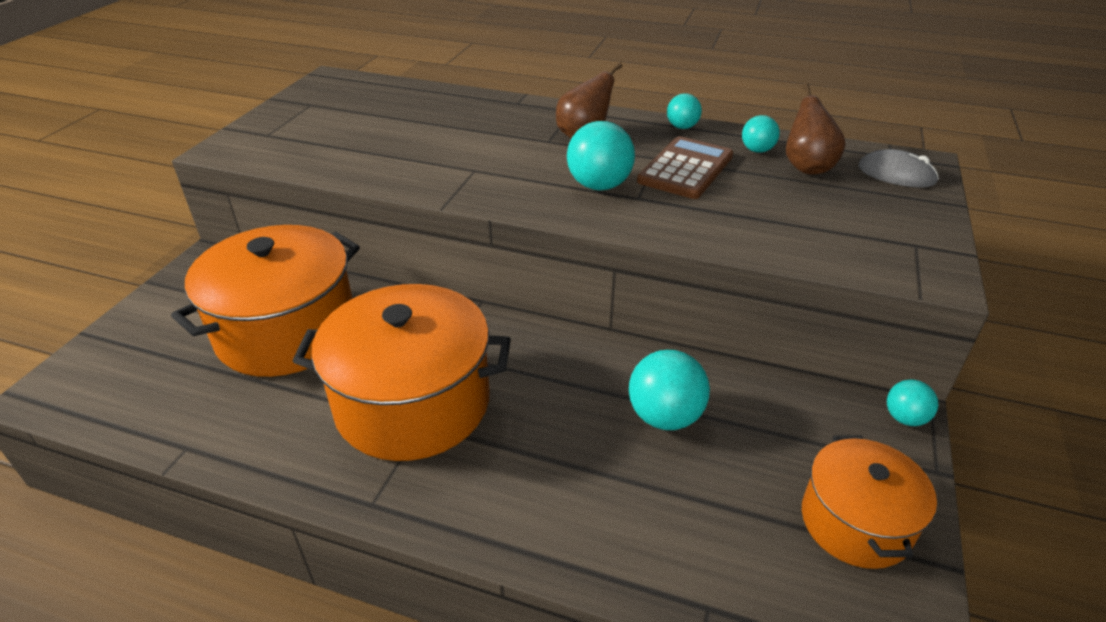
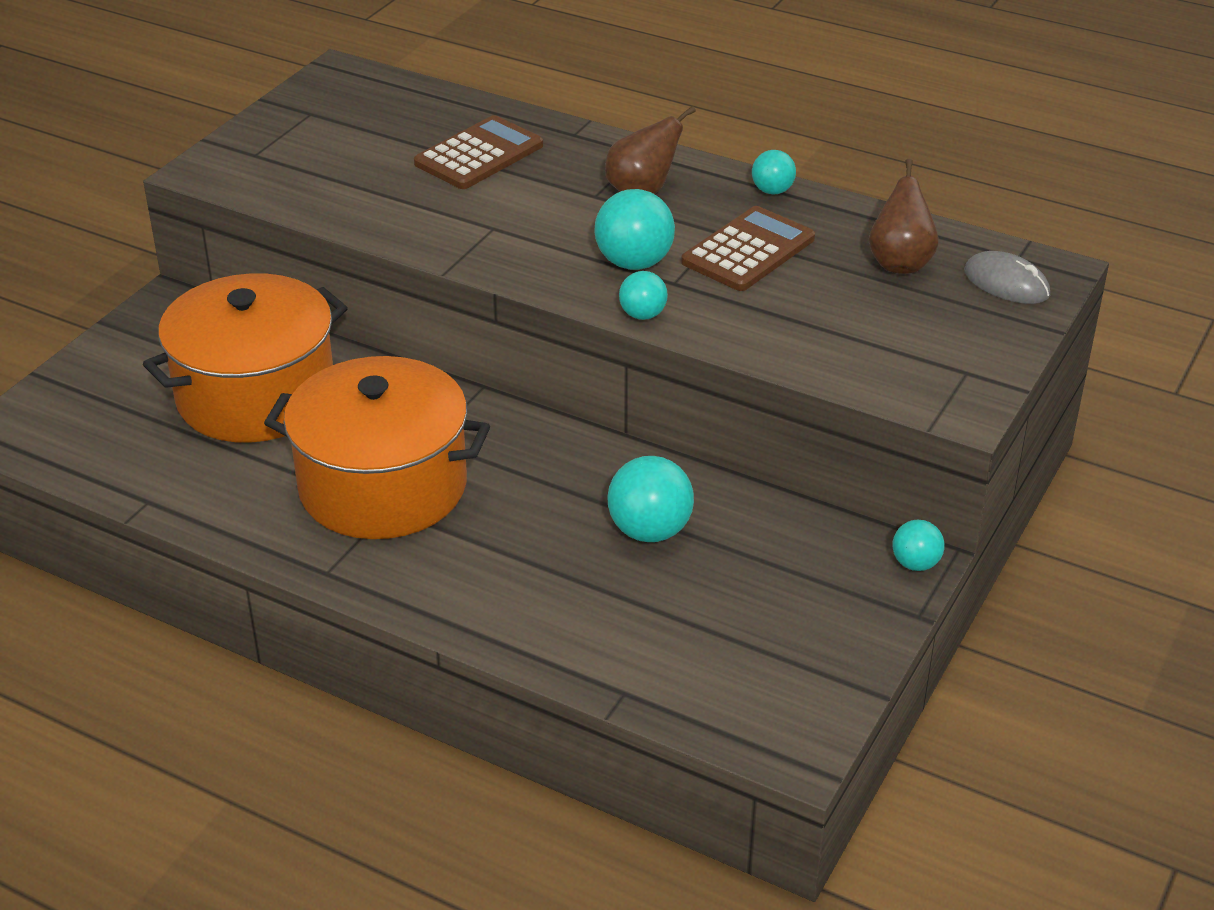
camera: 10 degrees right, 0 degrees up
(449, 121) = (479, 155): none -> brown calculator
(757, 150) = (851, 234): turquoise ball -> turquoise ball (642, 315)
(855, 522) = (804, 647): orange pot -> none

